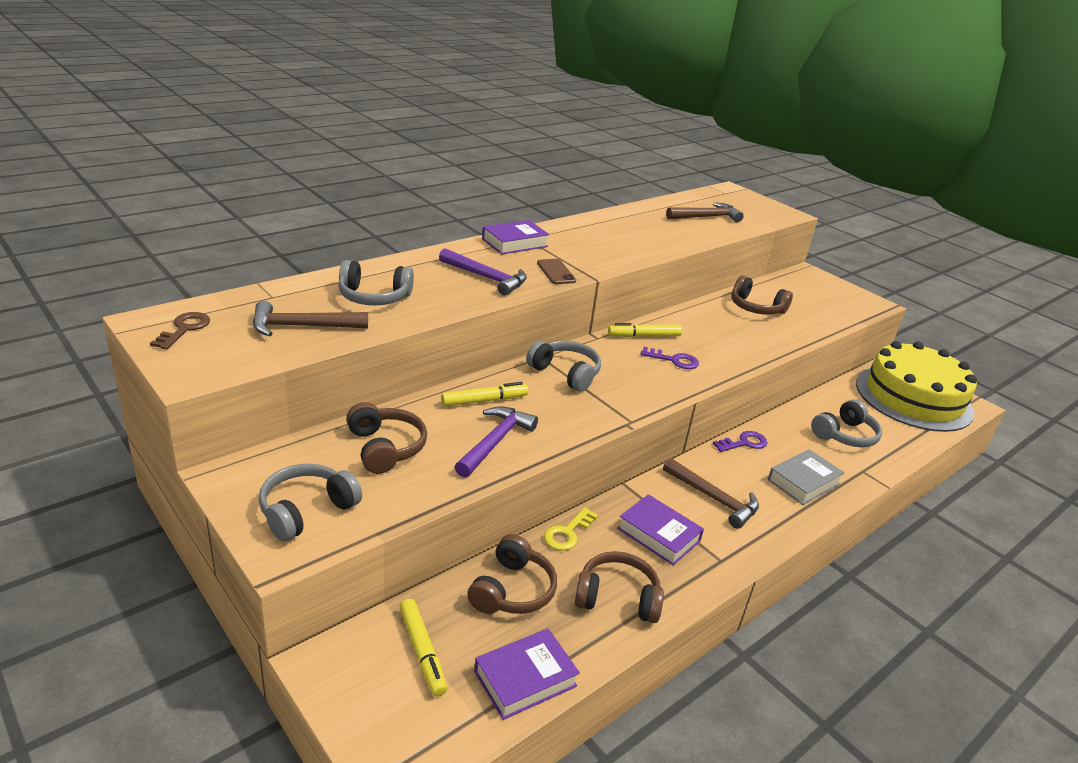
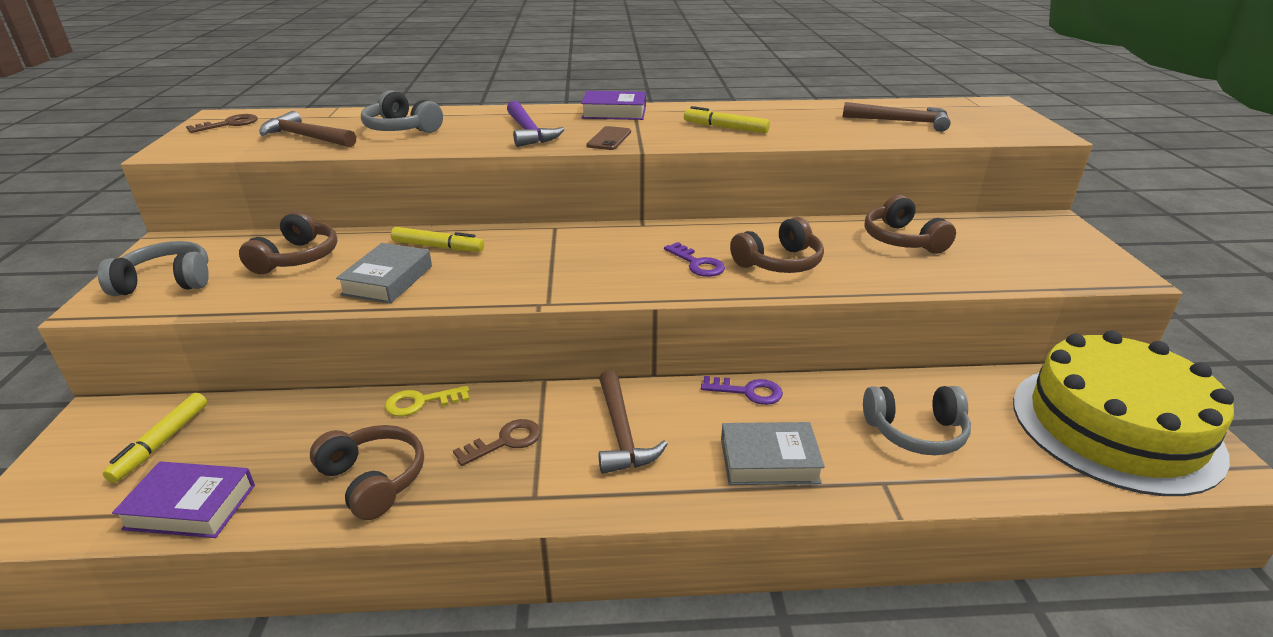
camera: 40 degrees right, 0 degrees up
(495, 442) = (388, 280): purple hammer -> grey book
(512, 590) = (299, 428): brown headphones -> brown headphones (779, 262)
(565, 373) = (554, 245): grey headphones -> none
(644, 336) = (699, 235): yellow marker -> yellow marker (725, 128)
(658, 535) = (505, 441): purple book -> brown key

